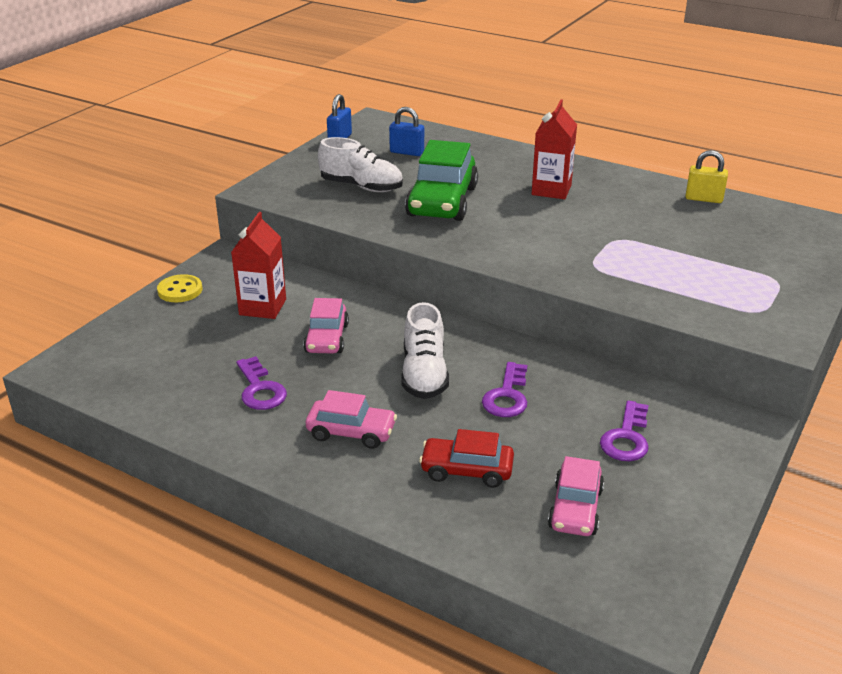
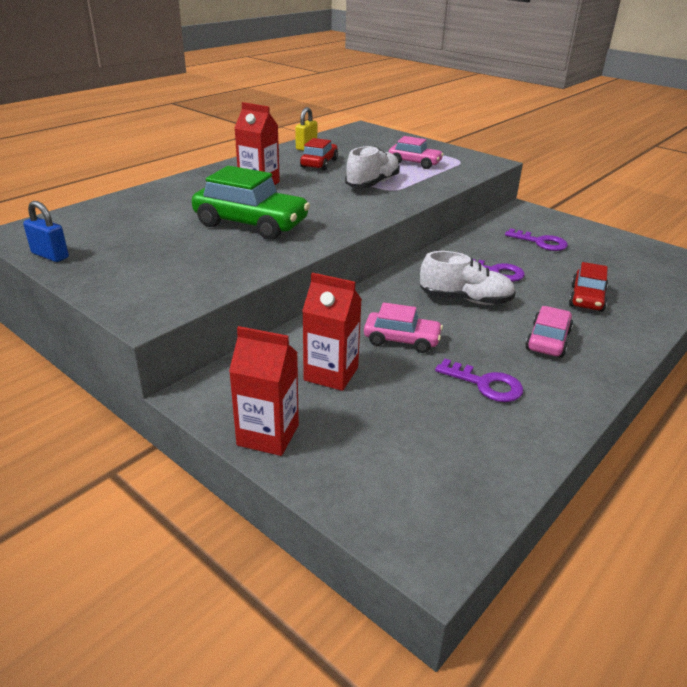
camera: 80 degrees left, 0 degrees up
(180, 290) = (268, 435): yellow button -> red carton
(260, 389) = (485, 384): purple key -> purple key turned 45 degrees clockwise
(361, 187) = (189, 255): white shoe -> white shoe (372, 184)
(407, 152) = (125, 226): blue padlock -> none
(575, 509) = (616, 269): pink car -> pink car (414, 163)
(648, 213) = (319, 163): none -> red car

